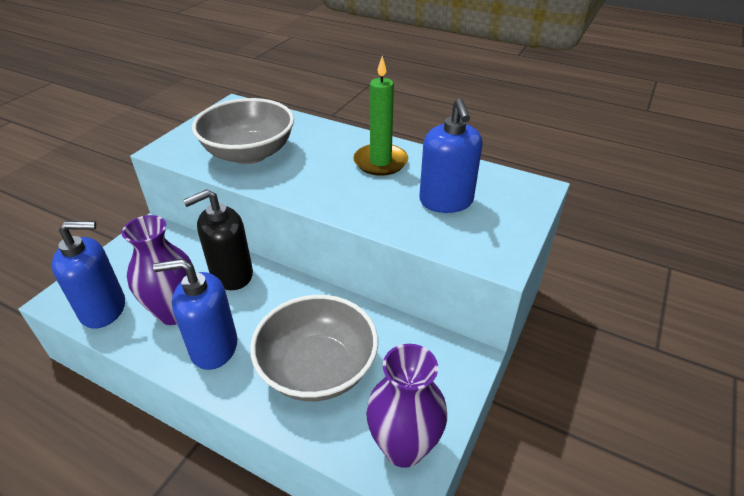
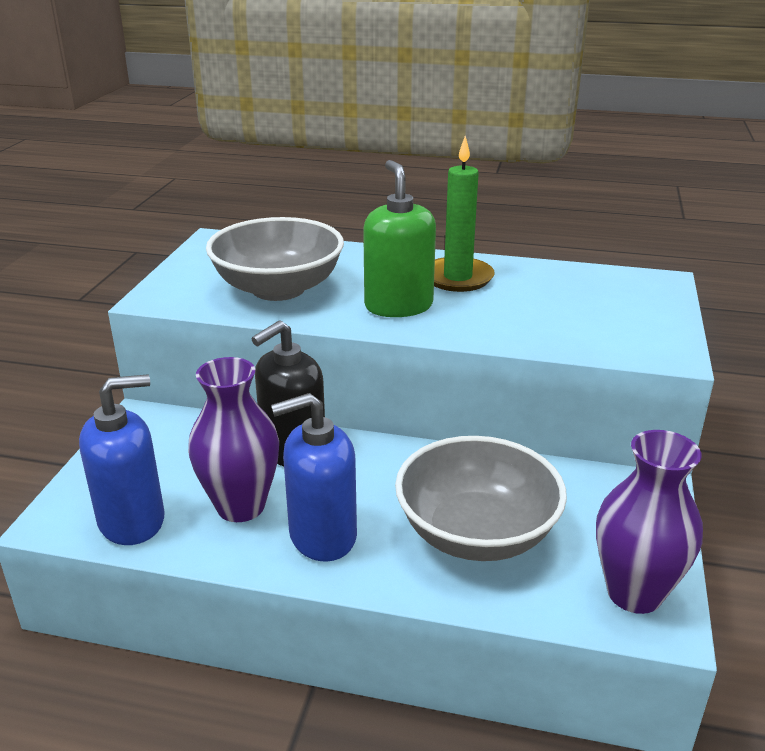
camera: 15 degrees left, 10 degrees down
(322, 181) = (398, 306): none -> green soap dispenser
(446, 201) = (566, 307): blue soap dispenser -> none

